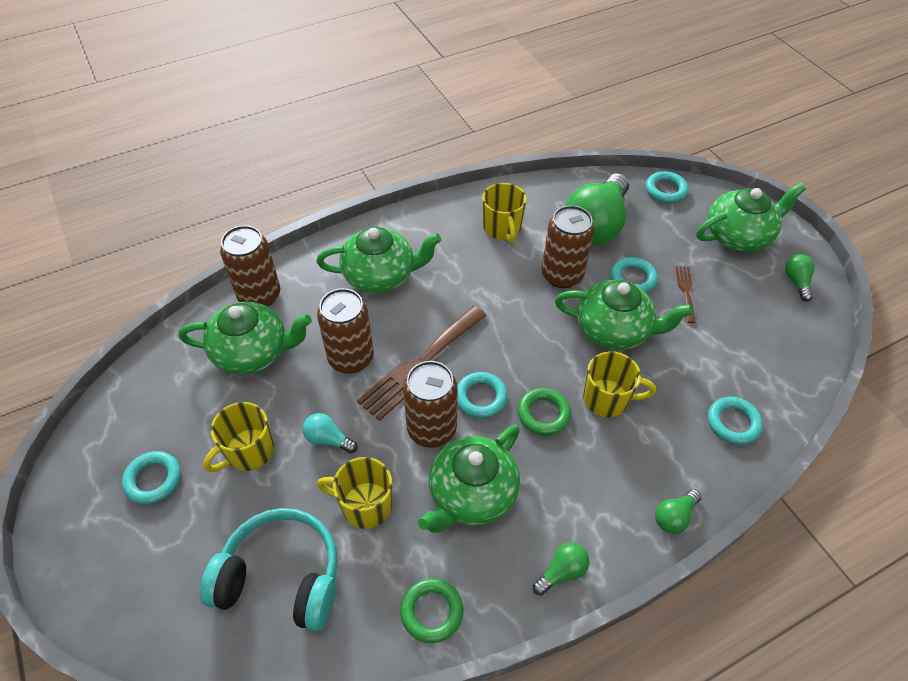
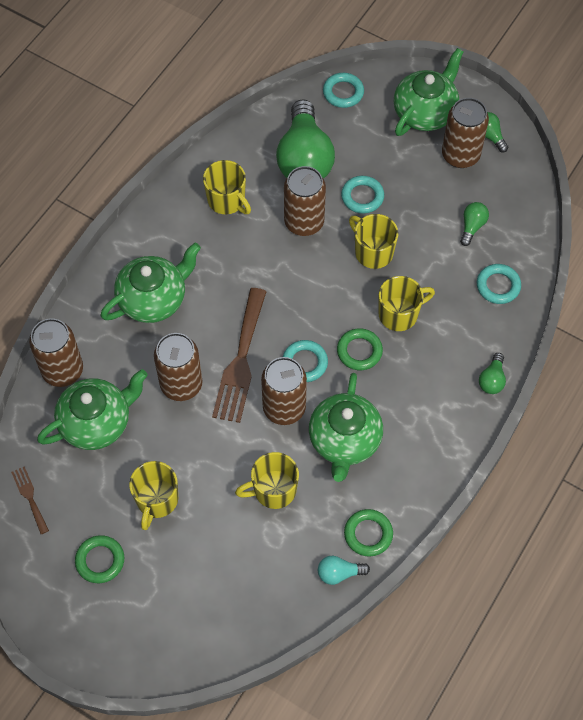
camera: 30 degrees left, 10 degrees up
(153, 480) = (100, 560): turquoise ring -> green ring
(281, 577) = (250, 571): turquoise headphones -> none
(328, 439) = (211, 458): turquoise light bulb -> turquoise light bulb (339, 573)
(562, 572) = (438, 460): green light bulb -> green light bulb (472, 226)
(614, 330) = (373, 252): green teapot -> yellow mug
(685, 291) = (409, 188): brown fork -> brown fork (30, 497)
(755, 286) = (460, 155): none -> brown can

